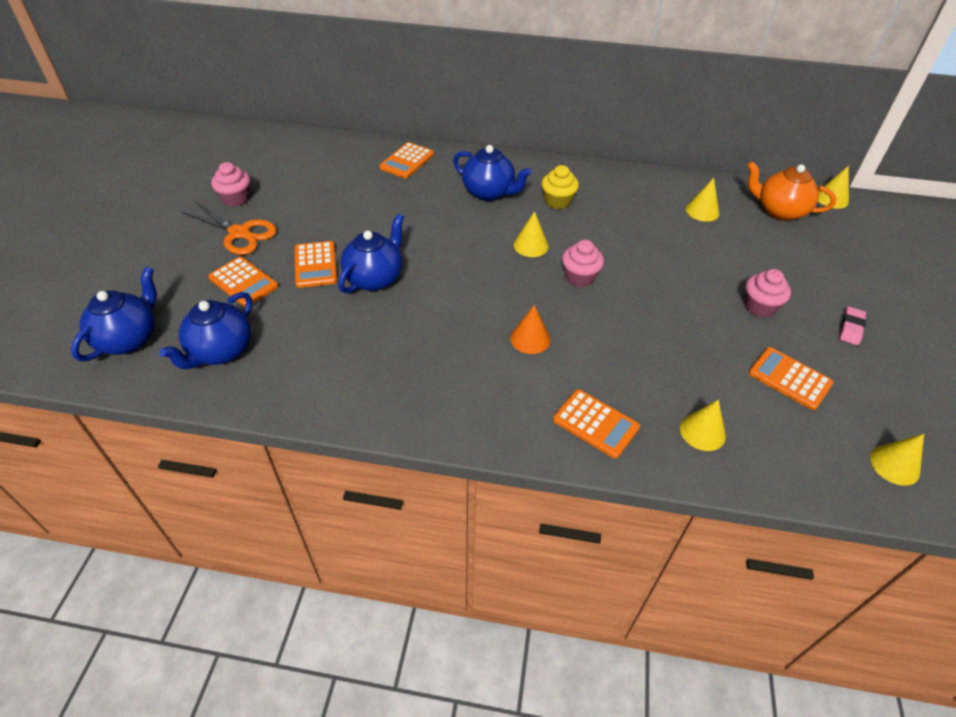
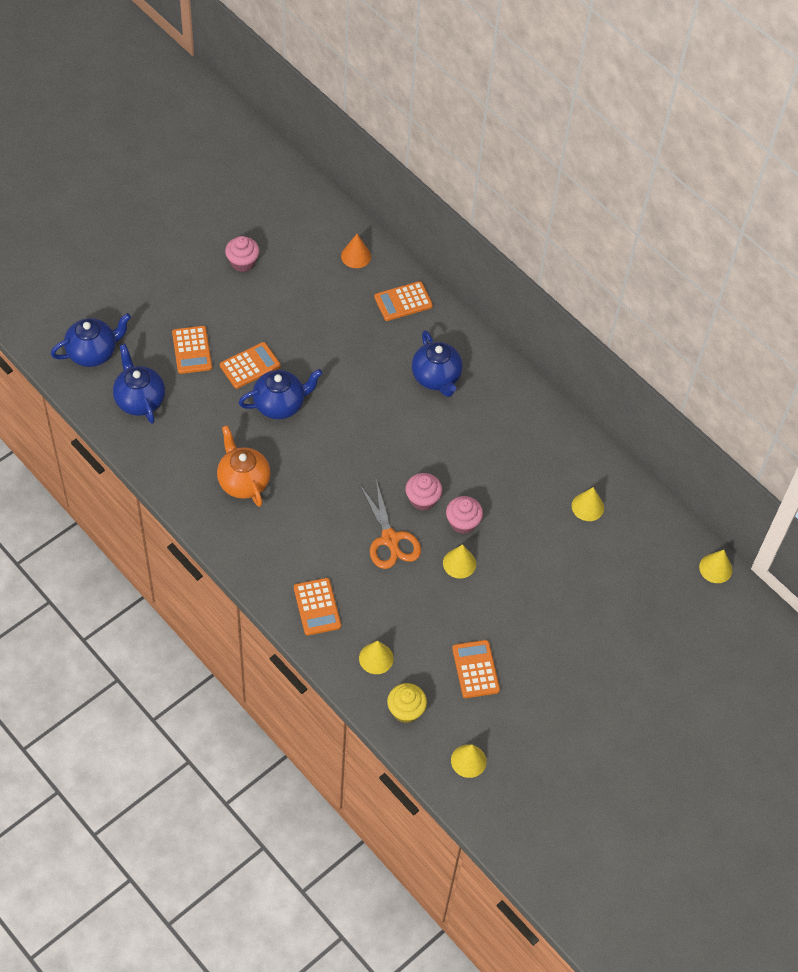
camera: 35 degrees right, 10 degrees up
(221, 351) = (139, 400): blue teapot -> blue teapot turned 90 degrees clockwise
(240, 233) = (221, 301): orange scissors -> orange scissors (390, 539)
(315, 265) = (250, 366): orange calculator -> orange calculator turned 150 degrees counterclockwise
(530, 338) = (337, 523): orange cone -> orange cone (356, 256)
(531, 245) = (416, 449): yellow cone -> yellow cone (459, 563)
(557, 201) = (481, 421): yellow cupcake -> yellow cupcake (406, 710)
(759, 306) = (524, 610): pink cupcake -> pink cupcake (462, 522)
(779, 211) = (652, 549): orange teapot -> orange teapot (243, 481)
(851, 328) = (568, 670): pink eraser -> none

